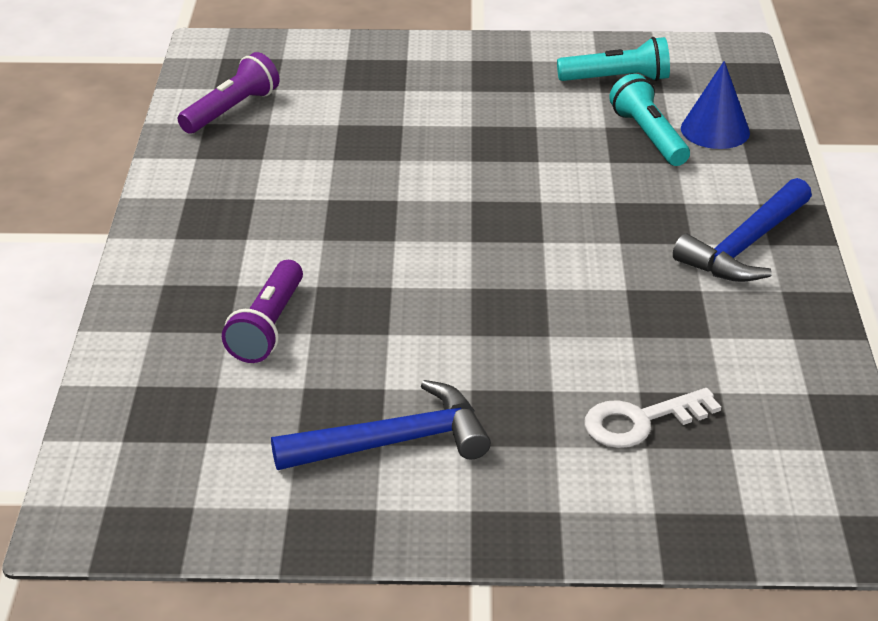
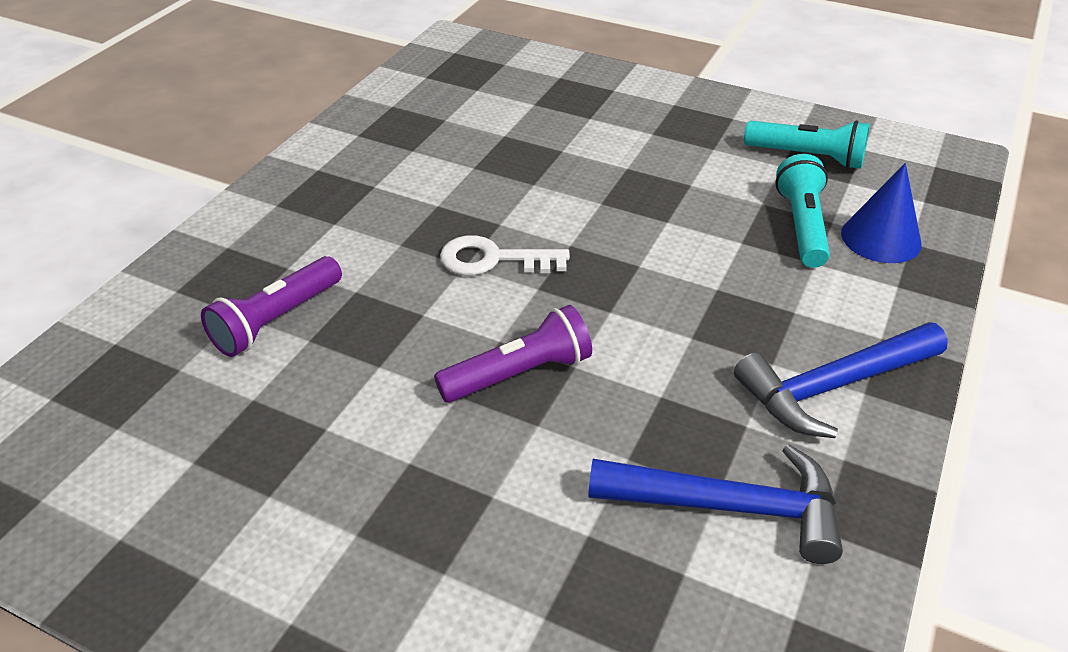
camera: 25 degrees right, 5 degrees up
(231, 110) = (423, 99): purple flashlight -> purple flashlight (519, 374)
(393, 442) = (281, 498): blue hammer -> blue hammer (728, 506)
(641, 421) = (562, 578): white key -> white key (494, 259)

